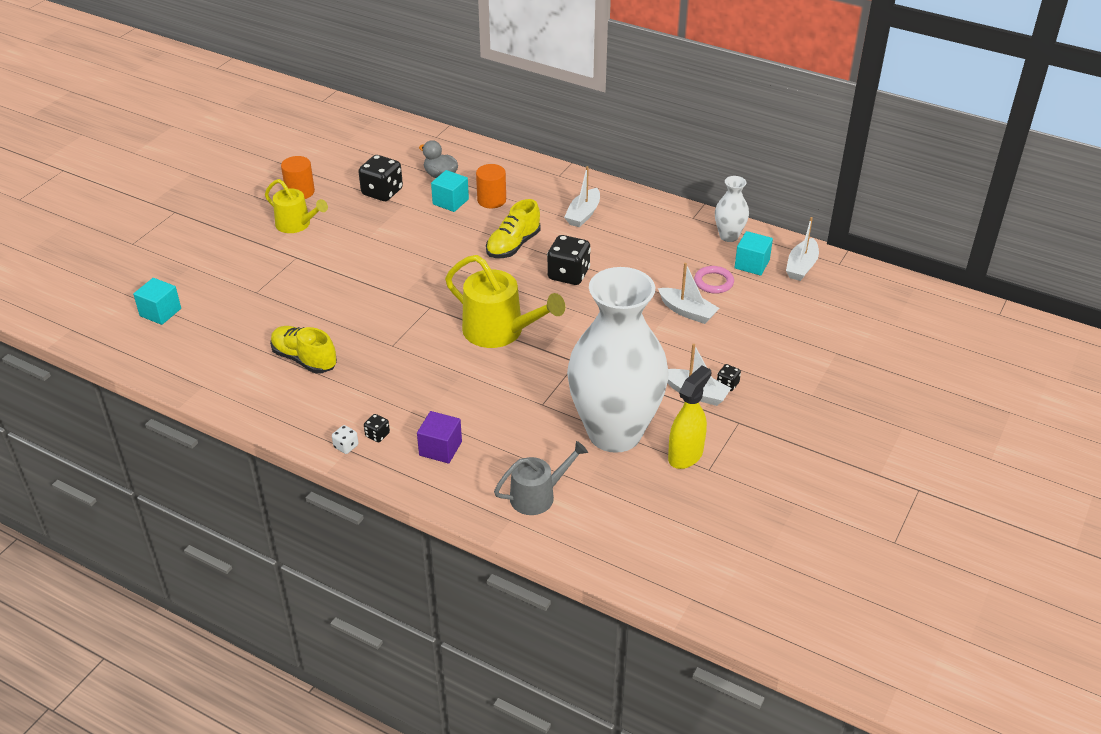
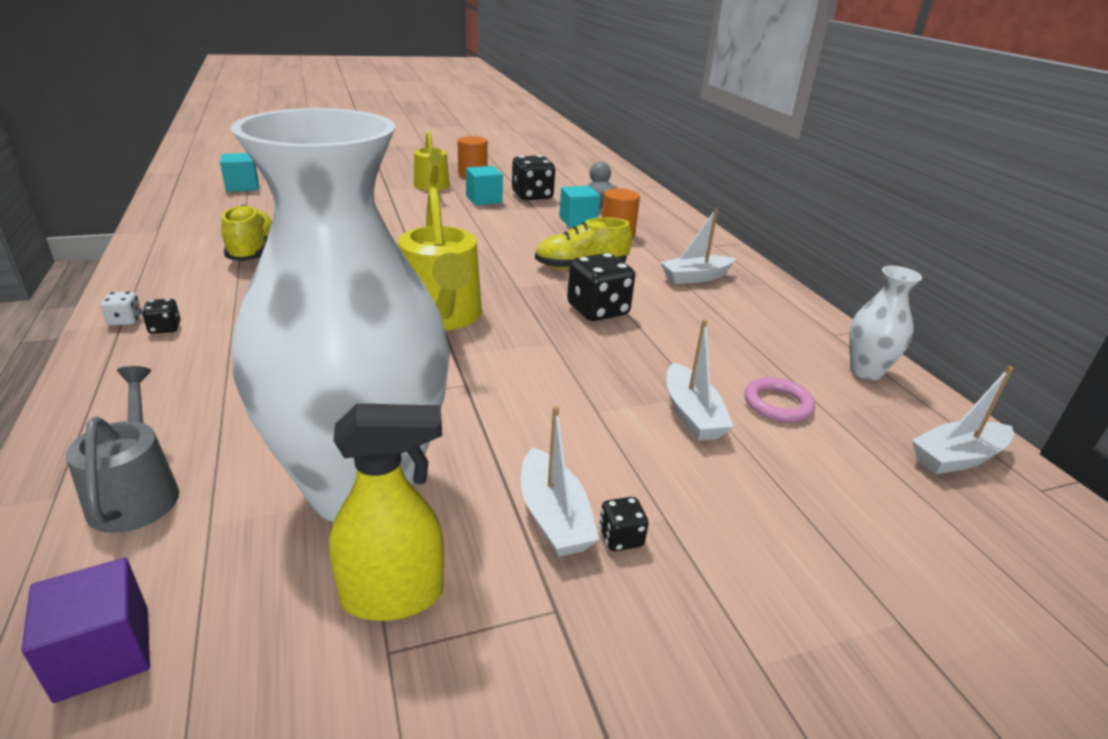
camera: 40 degrees right, 10 degrees down
(440, 448) = (178, 373): purple cube -> purple cube (103, 653)
(537, 496) = (136, 493): grey watering can -> grey watering can turned 120 degrees counterclockwise
(752, 264) = (867, 414): turquoise cube -> turquoise cube (484, 199)

